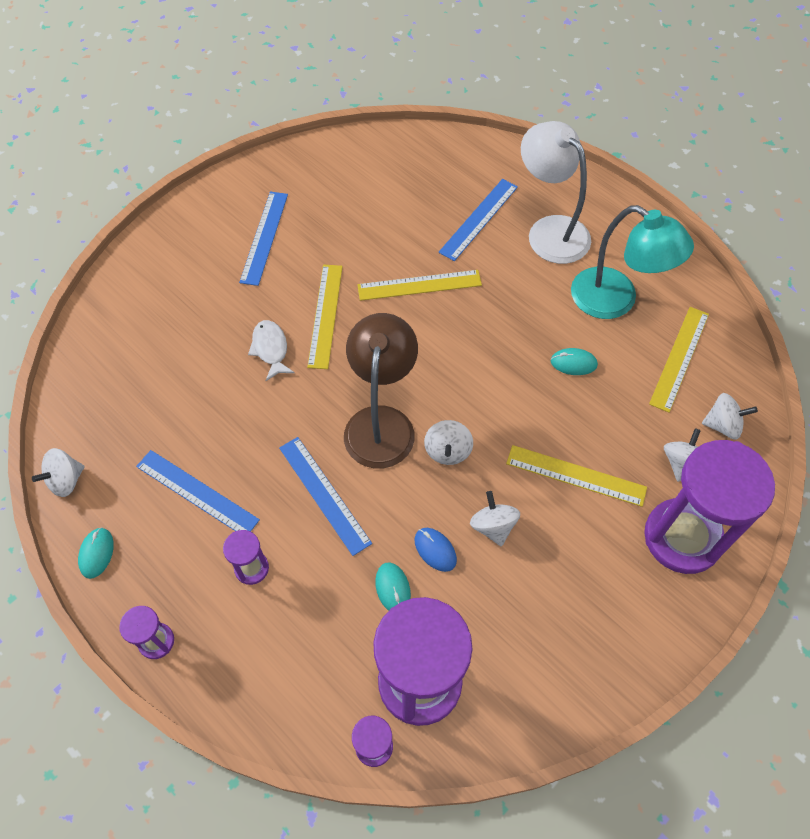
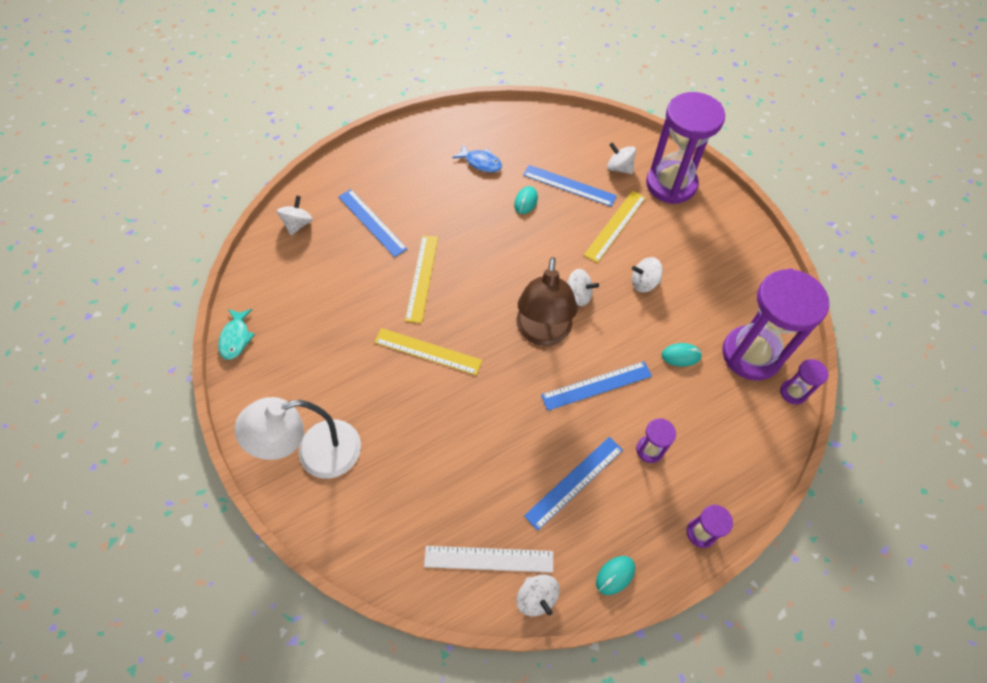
camera: 75 degrees left, 0 degrees up
(96, 553) = (615, 575): turquoise mouse -> turquoise mouse turned 60 degrees counterclockwise
(100, 428) = (488, 559): none -> white ruler
(264, 237) = (323, 383): blue ruler -> blue ruler (569, 185)
(270, 349) = (448, 400): white fish -> none
(297, 155) = (236, 338): none -> turquoise fish
(381, 422) = (543, 333): brown lamp -> brown lamp turned 105 degrees counterclockwise
(435, 550) = (656, 322): blue mouse -> none
(550, 231) = (403, 181): white lamp -> white lamp (316, 454)
(615, 301) = (481, 162): turquoise lamp -> blue fish
(679, 358) = (539, 144): yellow ruler -> none
(722, 425) = (596, 139): white spinning top -> white spinning top (298, 224)

